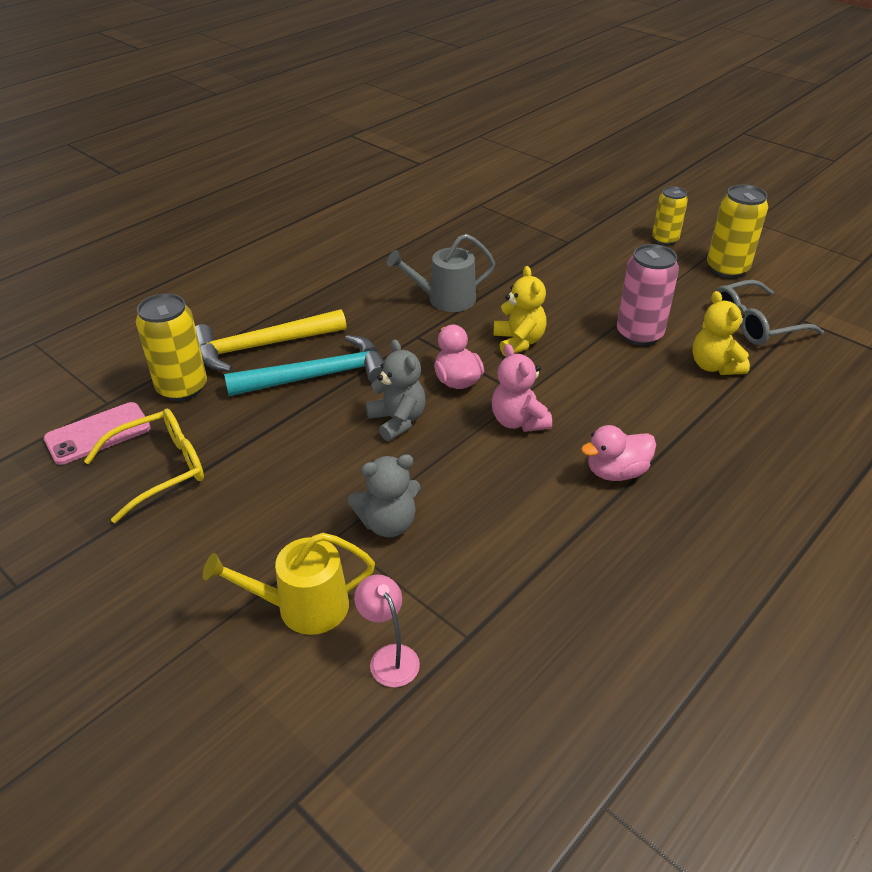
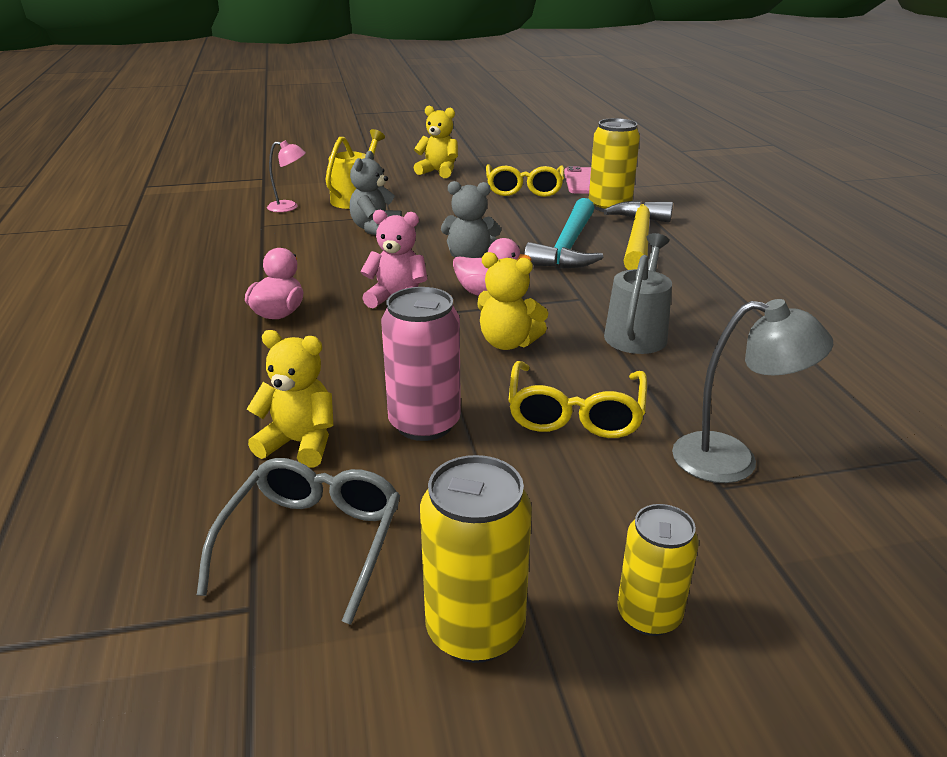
camera: 125 degrees right, 10 degrees down
(128, 586) = (438, 172): none -> yellow teddy bear
(543, 243) = (732, 460): none -> grey lamp
(563, 292) = (575, 413): none -> yellow glasses

